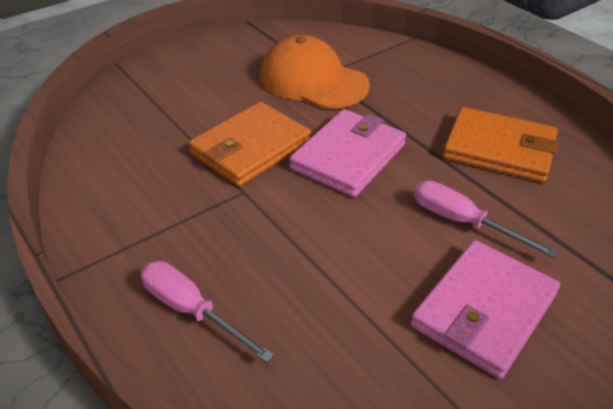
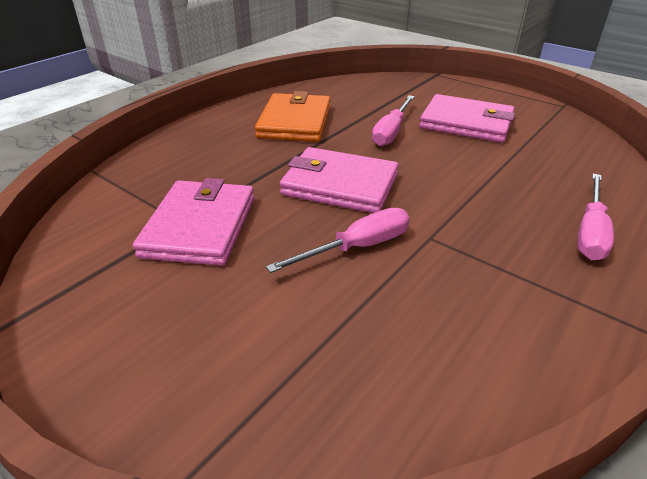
camera: 105 degrees left, 5 degrees down
(250, 148) = (357, 247): orange wallet -> pink screwdriver
(313, 80) = (200, 226): orange cap -> pink wallet

